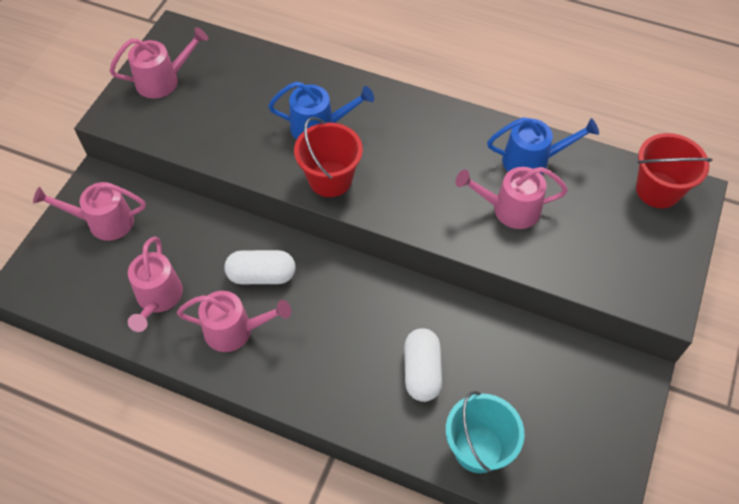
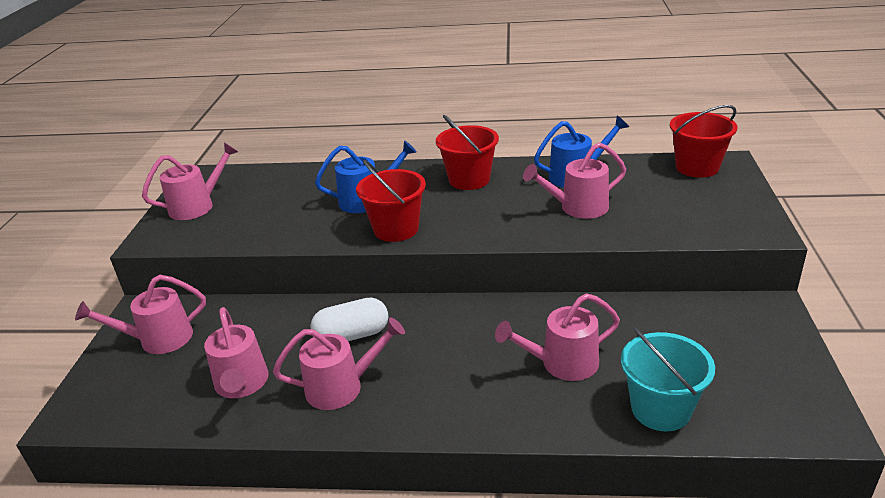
camera: 15 degrees left, 25 degrees down
(422, 371) = (561, 363): white capsule -> pink watering can
(426, 130) = (469, 180): none -> red bucket

